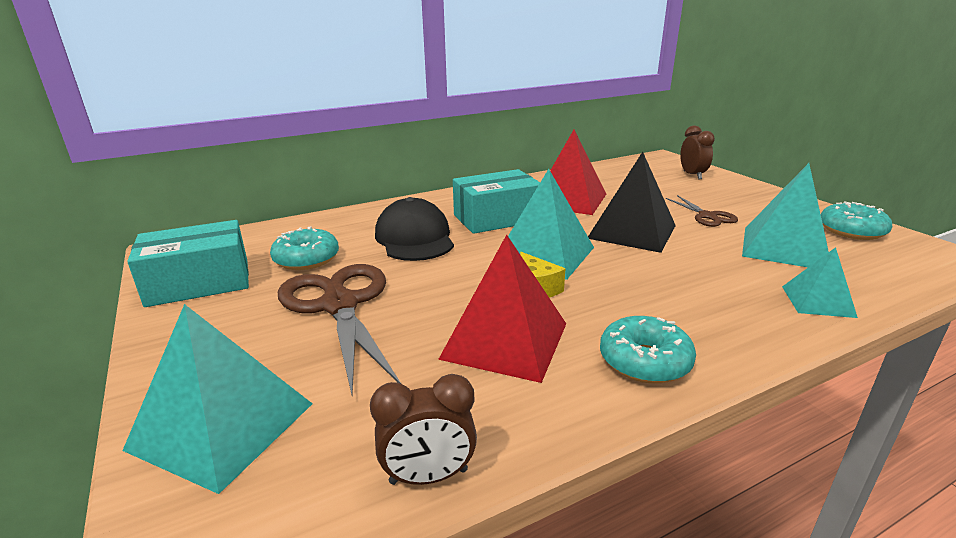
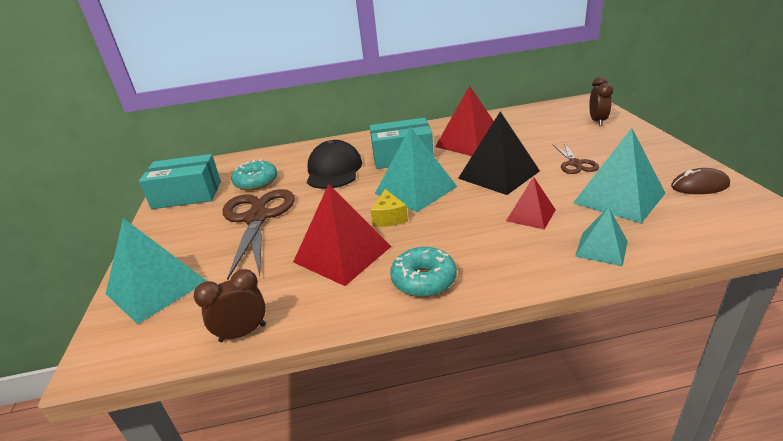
camera: 20 degrees right, 5 degrees up
(428, 476) = (243, 333): brown clock -> brown clock turned 150 degrees clockwise
(707, 272) = (530, 215): none -> red pyramid
(851, 231) = (699, 186): turquoise donut -> brown mouse

